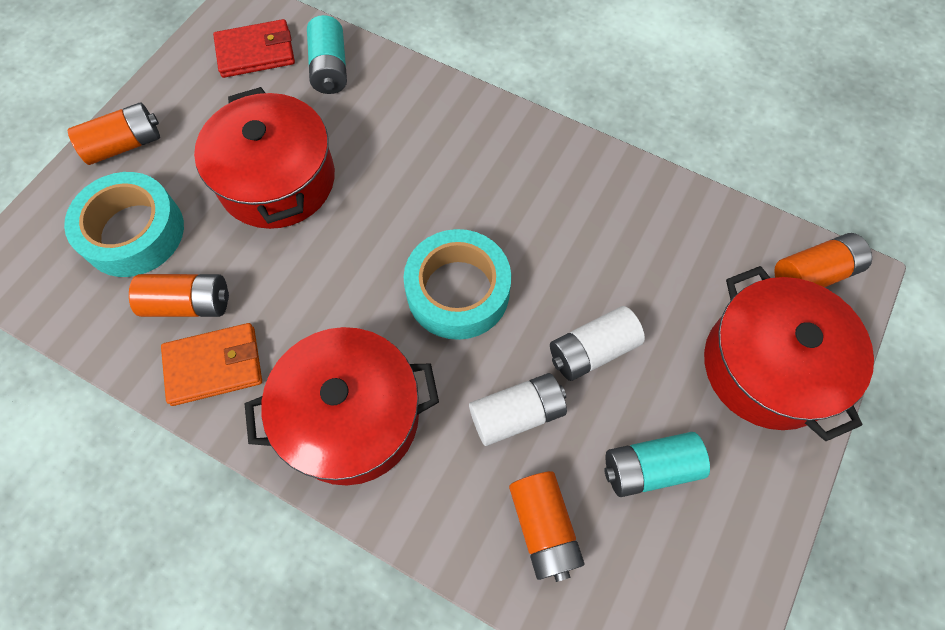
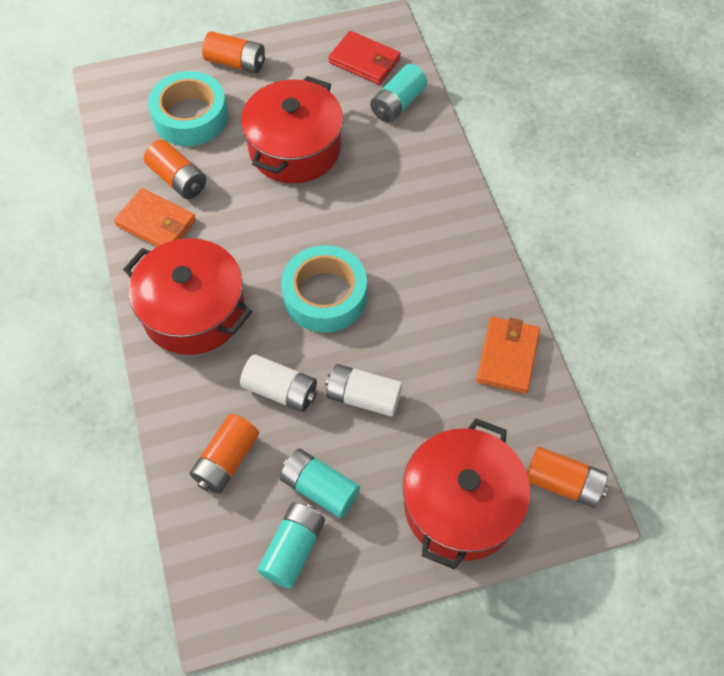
camera: 45 degrees right, 5 degrees down
(661, 209) = (507, 357): none -> orange wallet
(691, 546) = (293, 549): none -> turquoise battery

